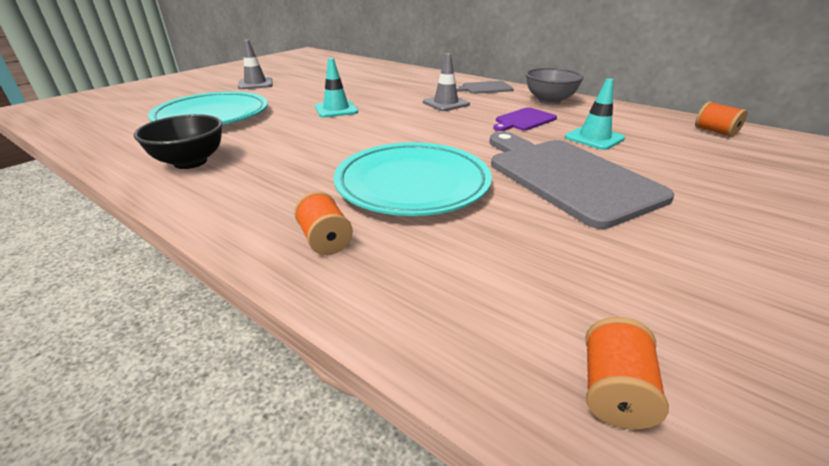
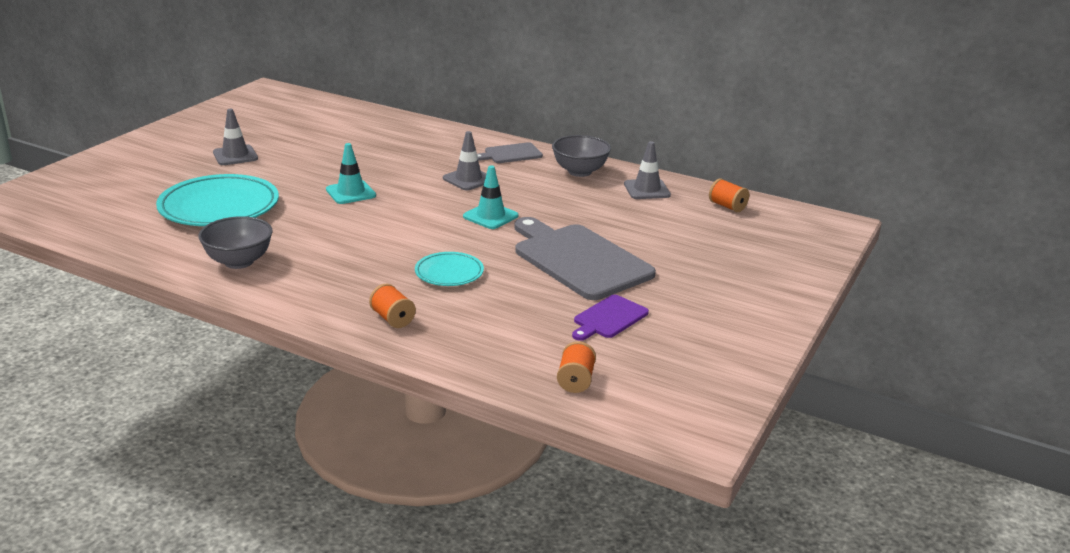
camera: 10 degrees left, 5 degrees down
(190, 162) = (239, 262): black bowl -> grey bowl
(412, 184) = (449, 273): turquoise plate -> turquoise plate, size x0.53
(524, 120) = (549, 199): purple cutting board -> purple cutting board (608, 318)
(594, 138) = (613, 218): turquoise traffic cone -> turquoise traffic cone (490, 216)
(620, 116) = (647, 190): none -> grey traffic cone

